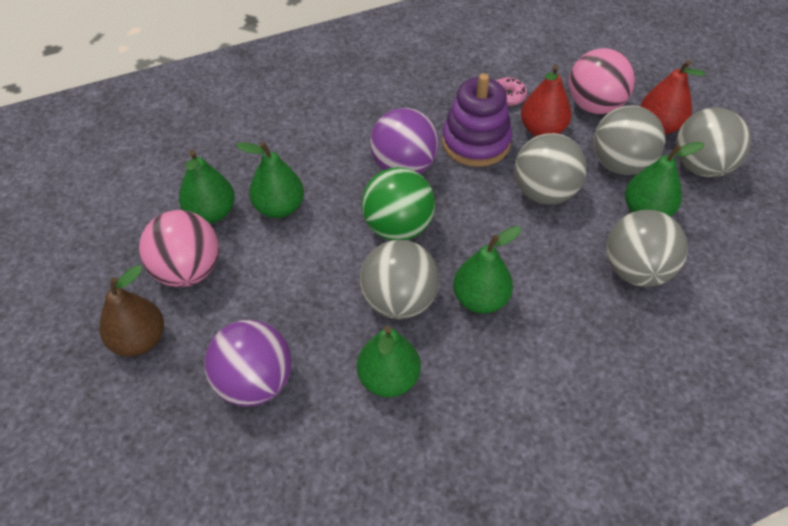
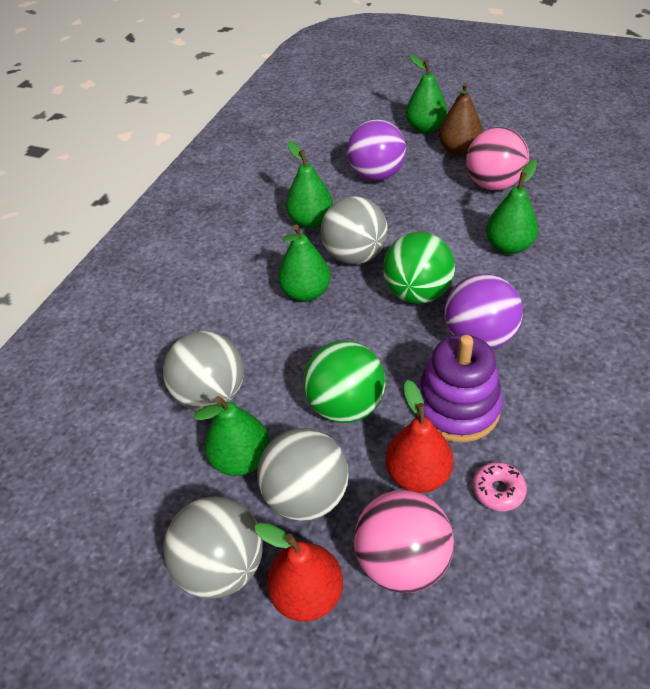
camera: 140 degrees right, 5 degrees down
(211, 213) = (539, 214): green pear -> green pear (425, 128)
(544, 192) = (345, 406): grey ball -> green ball

